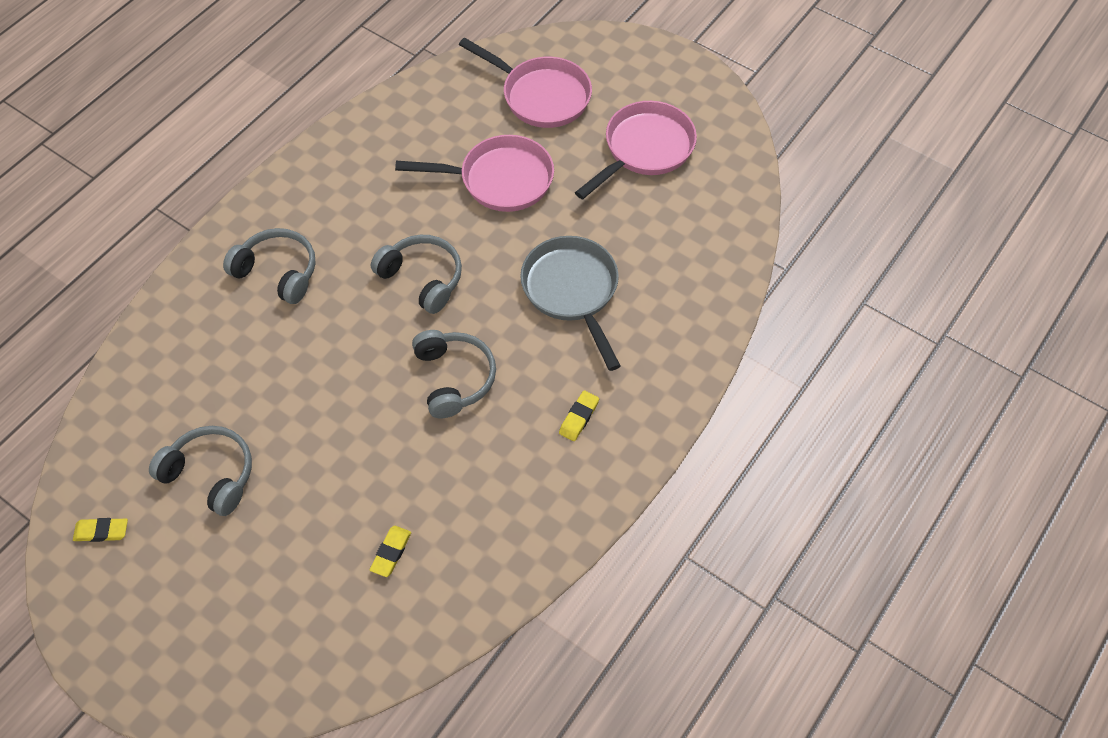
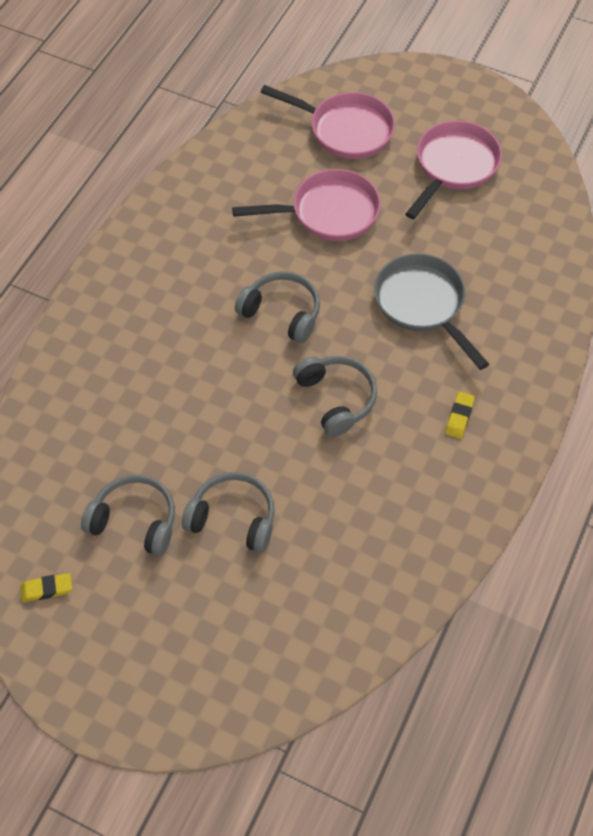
camera: 10 degrees left, 0 degrees up
(278, 272) = (145, 326): grey headphones -> grey headphones (233, 518)
(391, 552) = (322, 564): yellow eraser -> none

